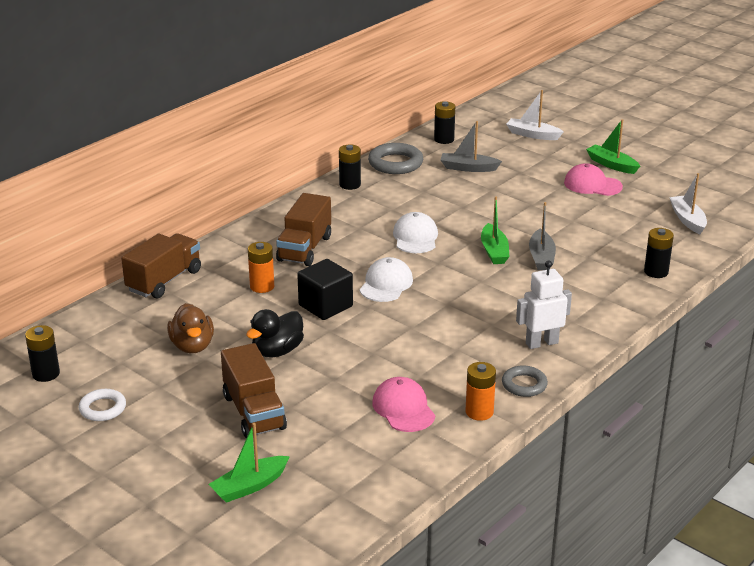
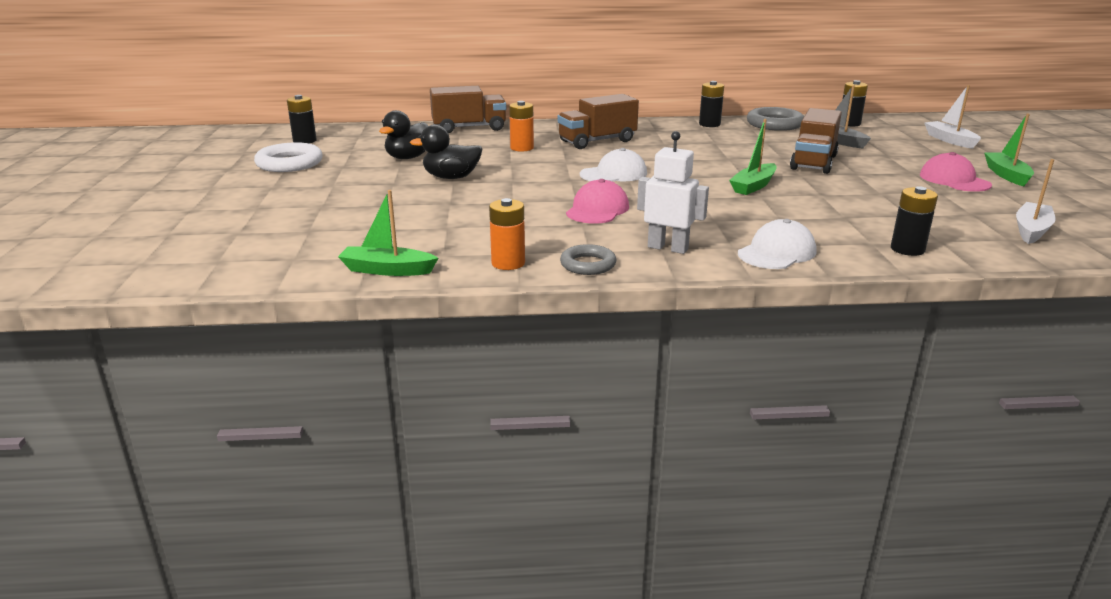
camera: 45 degrees right, 5 degrees down
(102, 408) = (289, 163): white ring -> white ring, size x1.58
(192, 346) = (408, 157): brown duck -> black duck
(249, 486) = (259, 228): green boat -> green boat (387, 270)
(254, 412) = (359, 197): brown truck -> brown truck (813, 162)
(325, 306) = (540, 169): black cube -> none
(403, 408) = (456, 236): pink cap -> pink cap (597, 209)
(415, 237) = (699, 160): white cap -> white cap (777, 252)
(541, 257) = (793, 202): grey boat -> none

